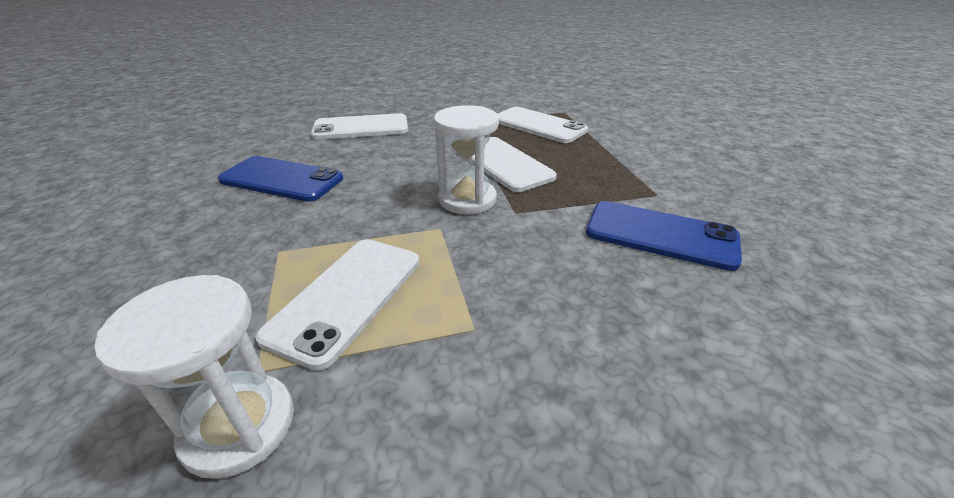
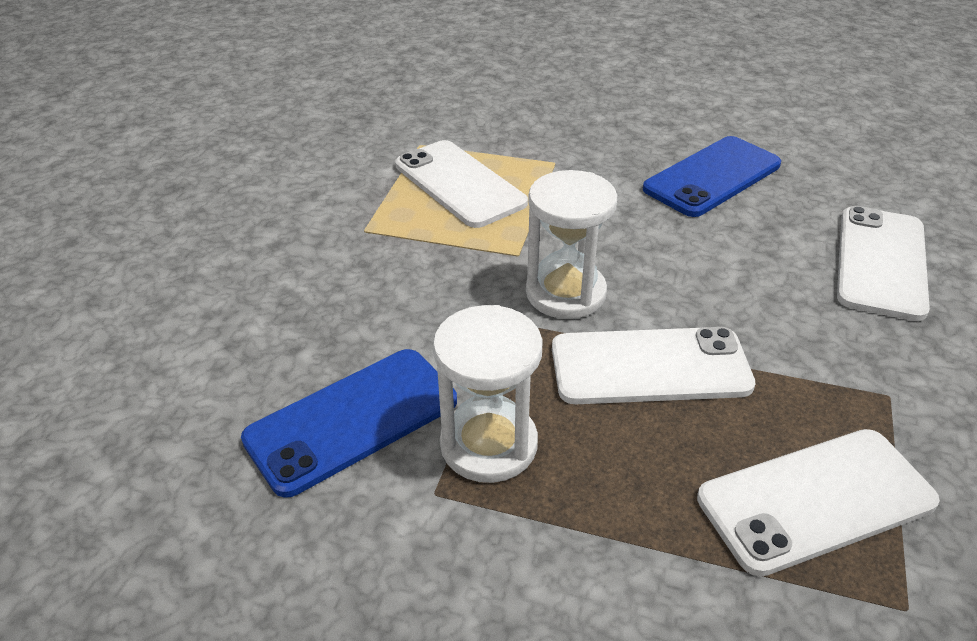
camera: 120 degrees right, 5 degrees up
(239, 426) = (383, 137): white hourglass -> white hourglass (489, 444)

